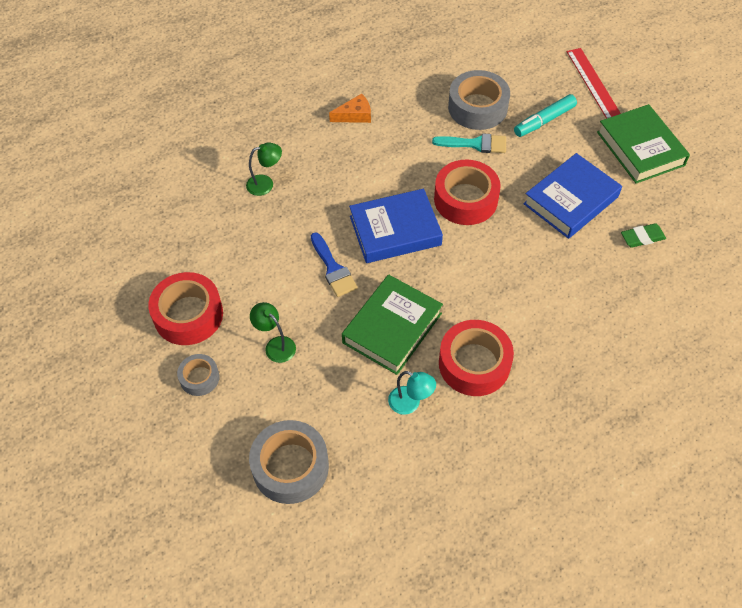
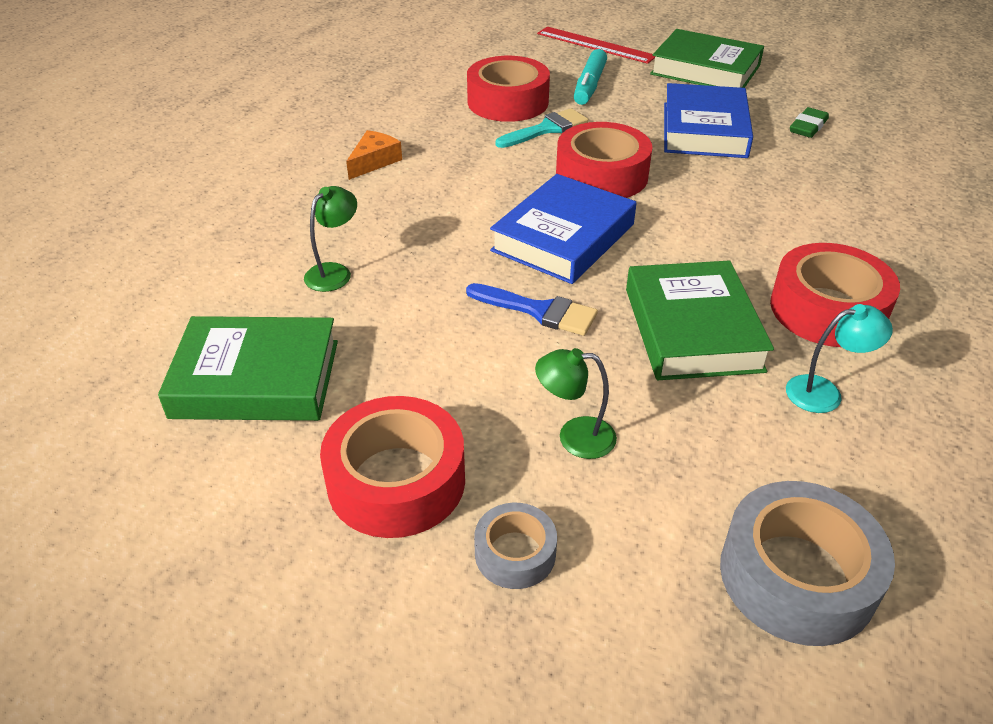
camera: 40 degrees left, 15 degrees down
(181, 226) = (256, 379): none -> green book
(477, 107) = (508, 102): grey tape -> red tape

